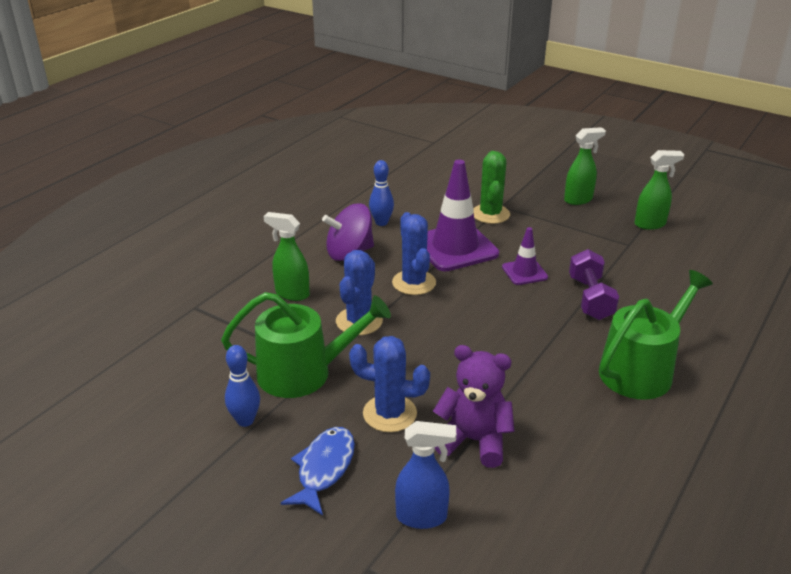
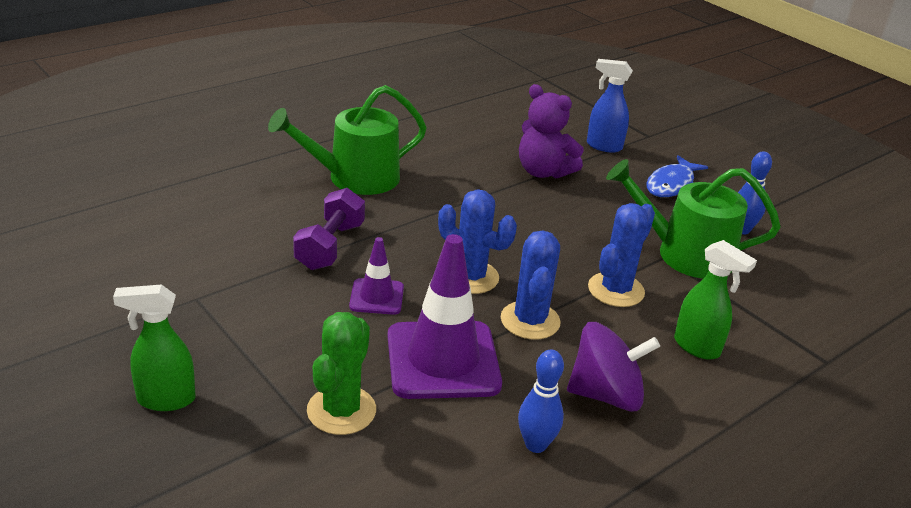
camera: 165 degrees left, 0 degrees up
(389, 413) = (607, 204): blue cactus -> blue cactus (470, 277)
(650, 224) = (121, 320): green spray bottle -> none

